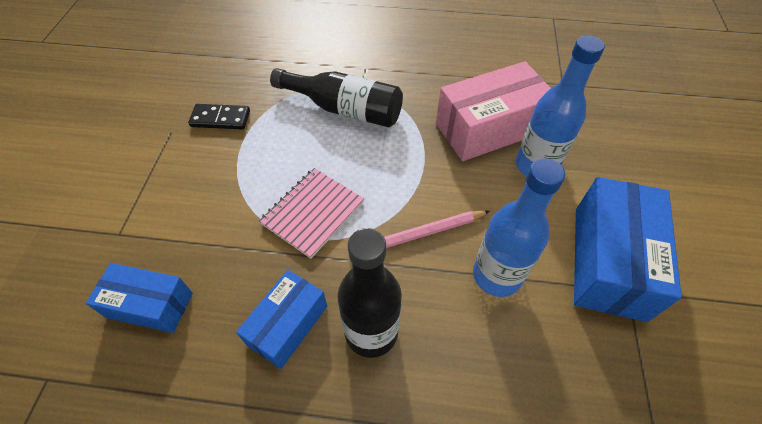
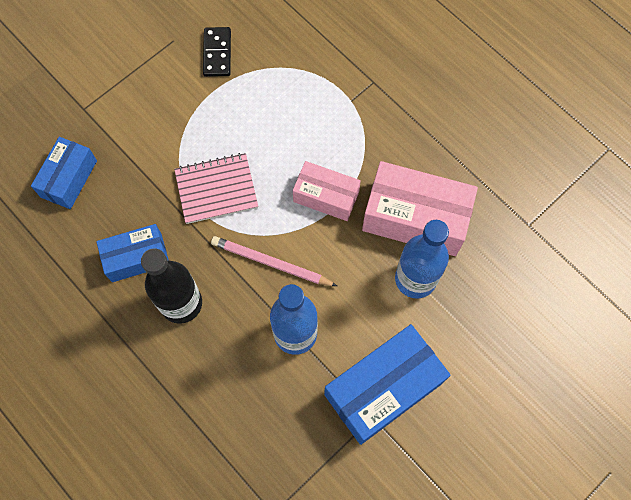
camera: 40 degrees right, 15 degrees up
(150, 305) = (69, 179): blue box -> blue box turned 60 degrees clockwise
(220, 119) = (217, 53): black domino -> black domino turned 45 degrees clockwise
(345, 109) = (318, 113): black bottle -> none
(410, 157) = (326, 197): none -> pink box

